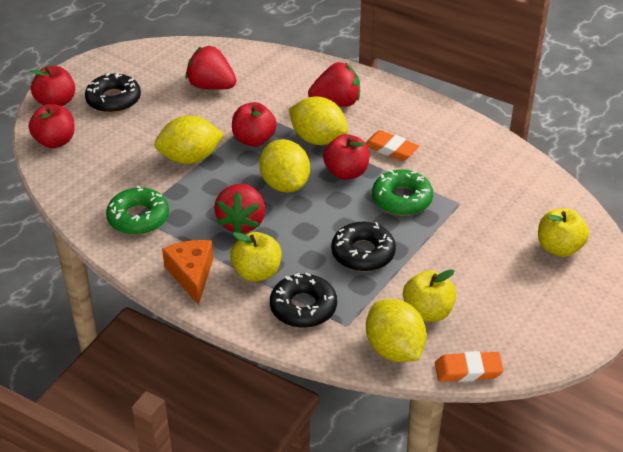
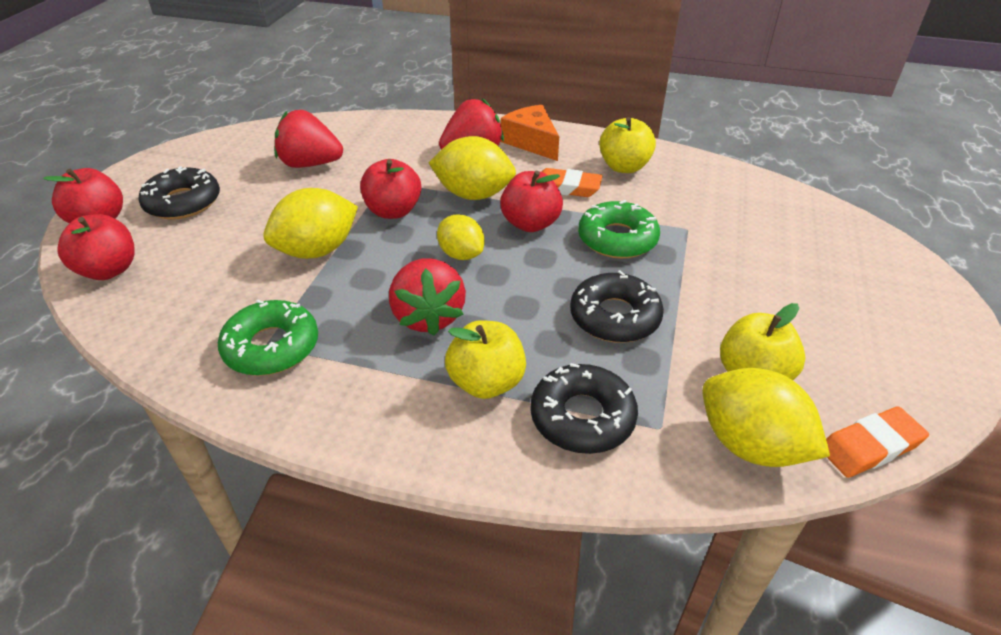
camera: 20 degrees left, 0 degrees up
(191, 275) = (389, 413): orange cheese -> orange cheese (532, 142)
(285, 184) = (461, 254): yellow lemon -> yellow lemon, size x0.64
(559, 248) = (837, 252): yellow apple -> yellow apple (624, 167)

